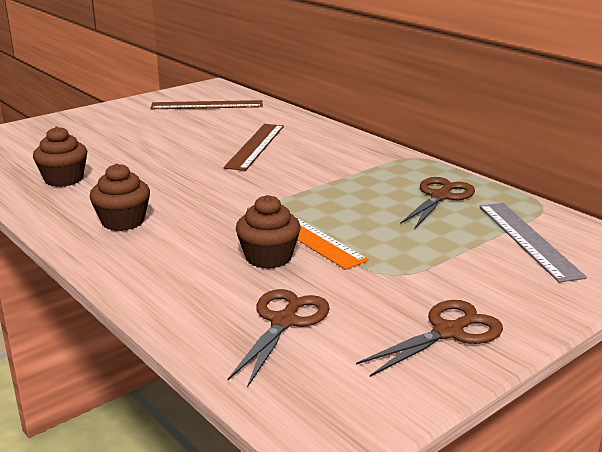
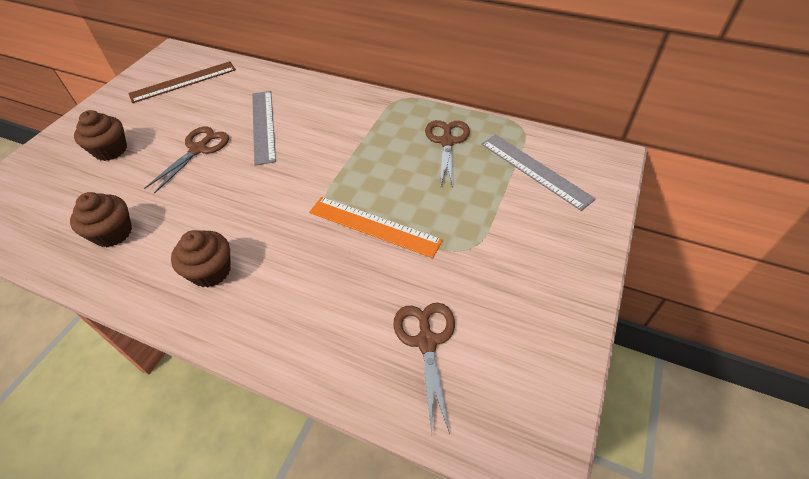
camera: 25 degrees left, 25 degrees up
(255, 146) = (263, 126): brown ruler -> grey ruler
(268, 257) = (365, 268): brown cupcake -> brown cupcake (110, 150)
(448, 332) = (545, 298): brown scissors -> brown scissors (198, 149)

